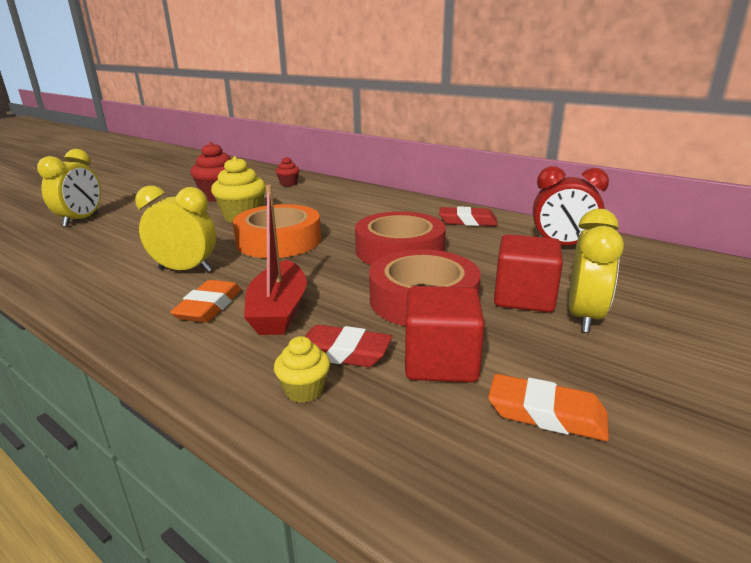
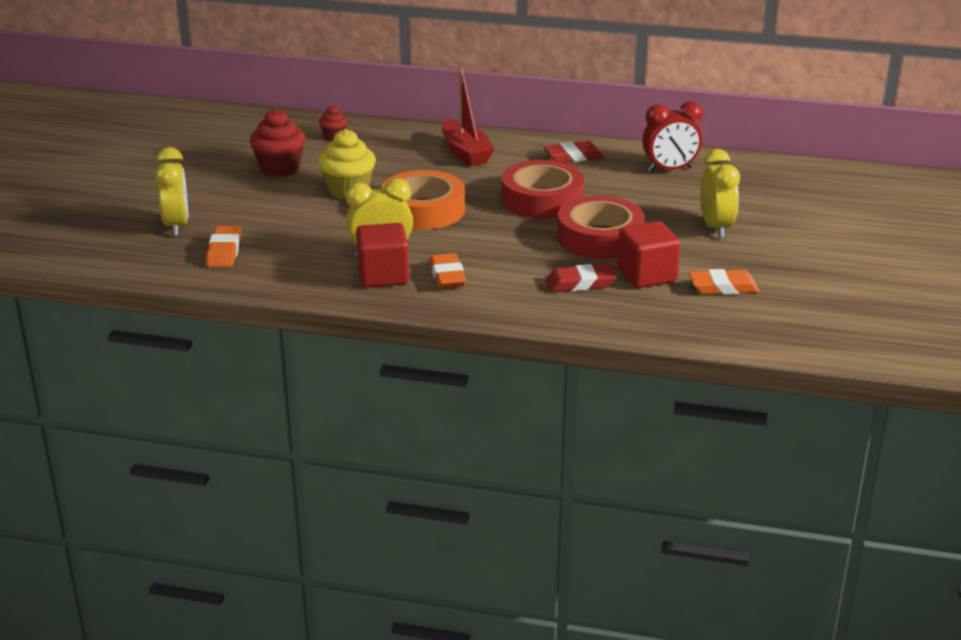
camera: 25 degrees left, 5 degrees up
(73, 244) = (224, 251): none -> orange eraser
(279, 311) = (504, 267): red boat -> red boat (466, 153)
(304, 390) = (581, 308): yellow cupcake -> none
(524, 298) = (669, 221): red cube -> red cube (383, 275)

